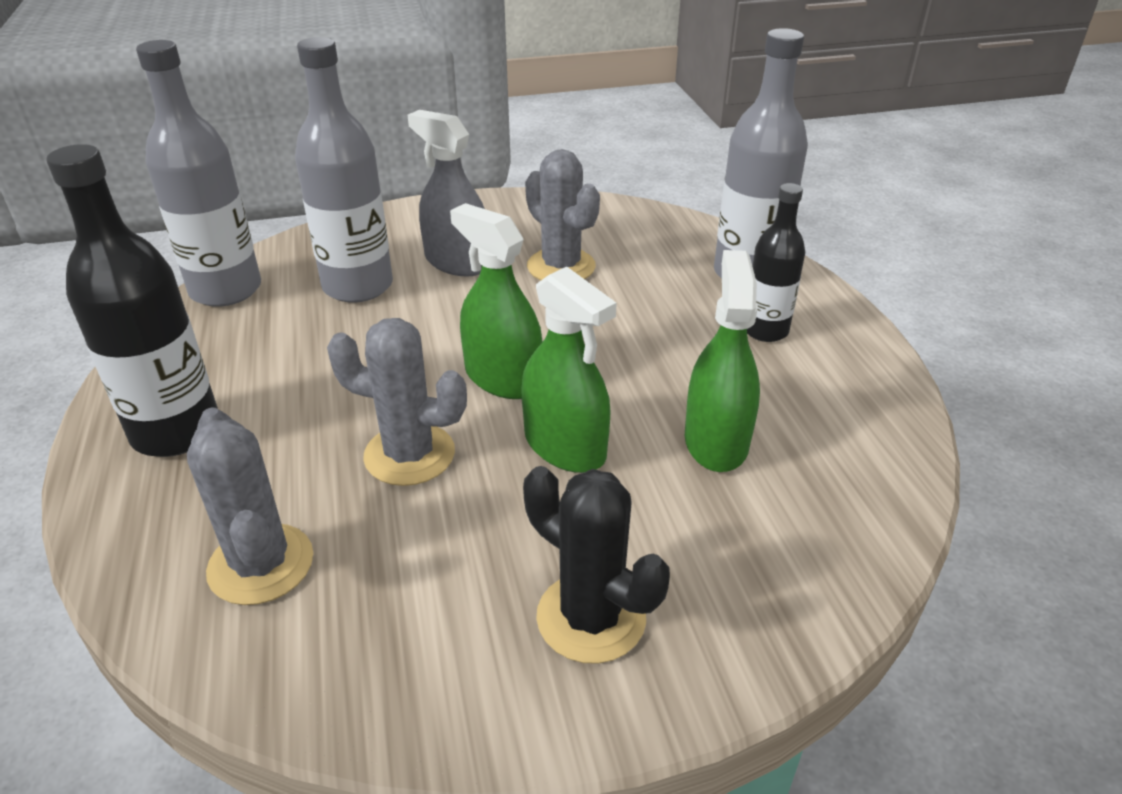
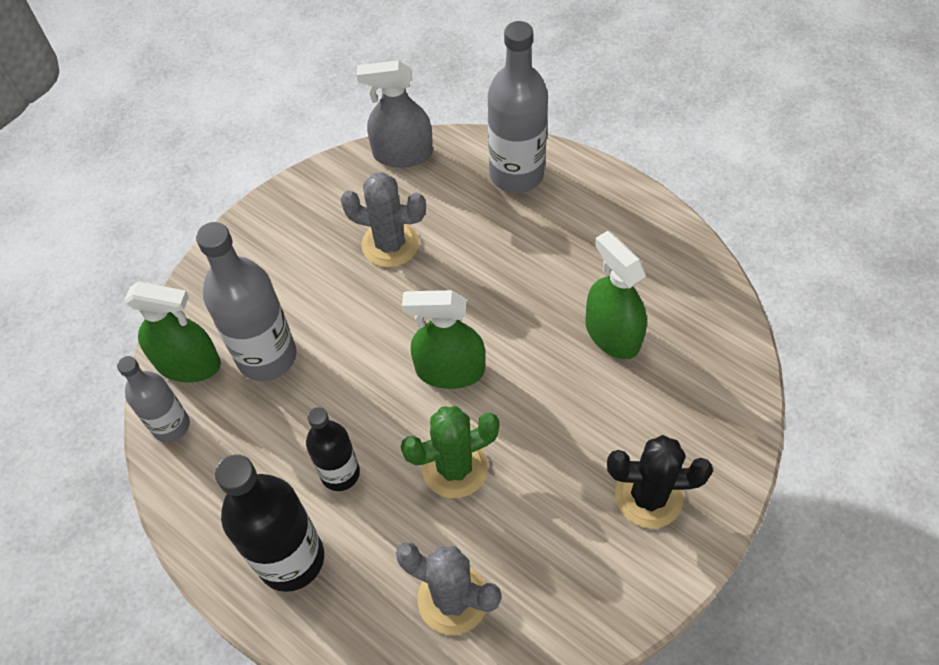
camera: 35 degrees left, 20 degrees up
(226, 290) = (171, 426): grey bottle -> grey bottle, size x0.61
(409, 455) = (455, 467): grey cactus -> green cactus
(457, 262) = (313, 286): grey spray bottle -> grey spray bottle (402, 154)
(565, 446) = (535, 396): green spray bottle -> green spray bottle (188, 364)
(765, 330) = (568, 222): black bottle -> black bottle (340, 473)

